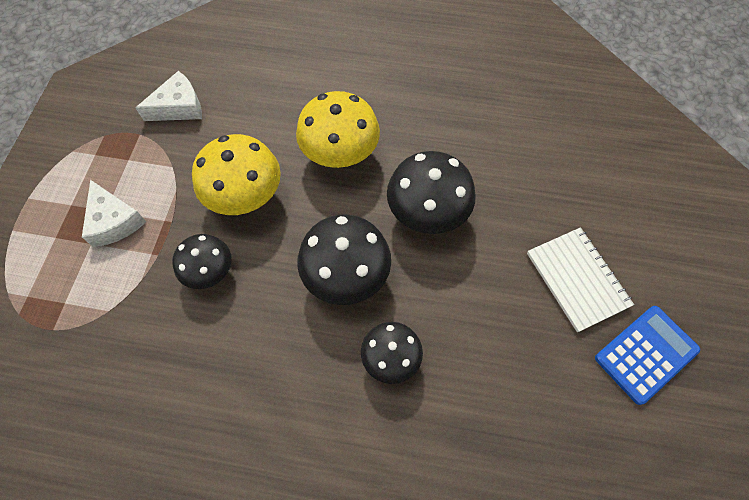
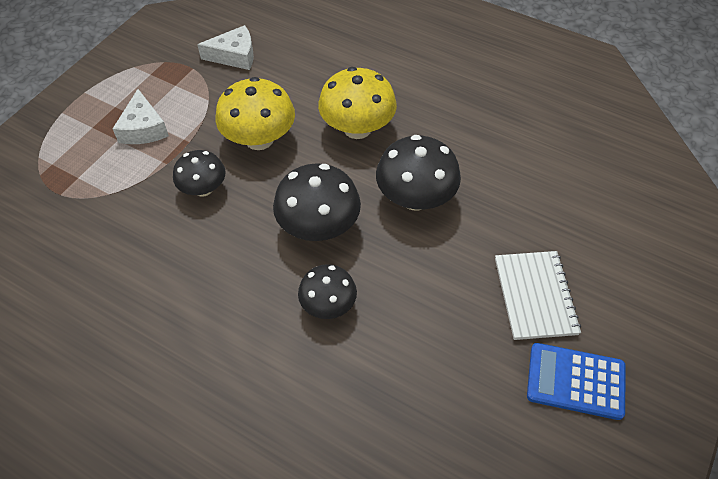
camera: 20 degrees right, 10 degrees down
(646, 354) = (575, 381): blue calculator -> blue calculator turned 150 degrees counterclockwise

